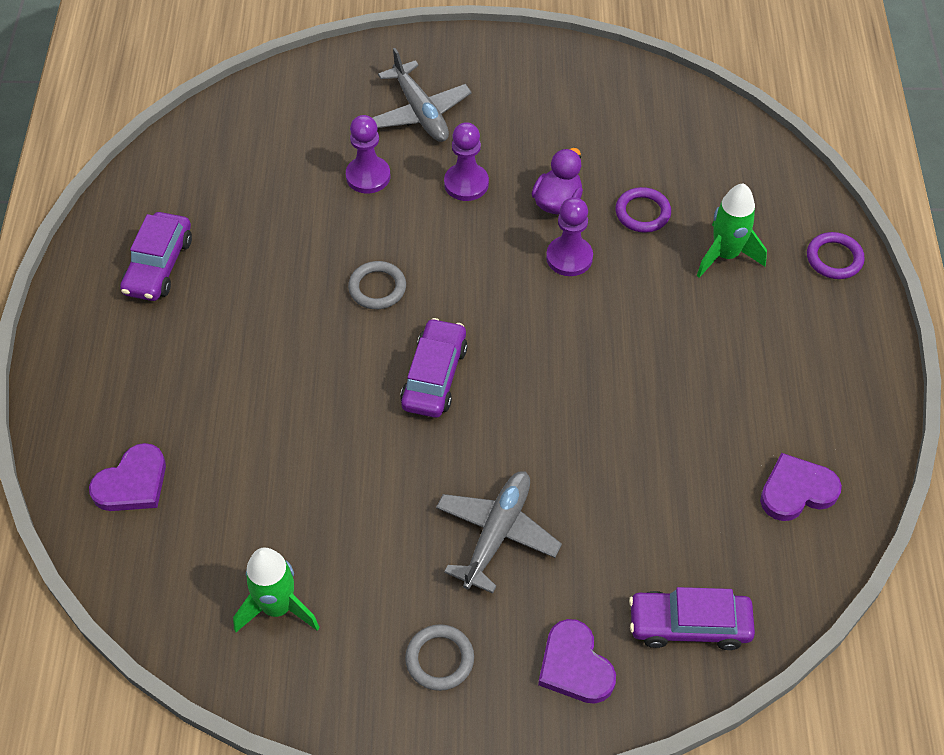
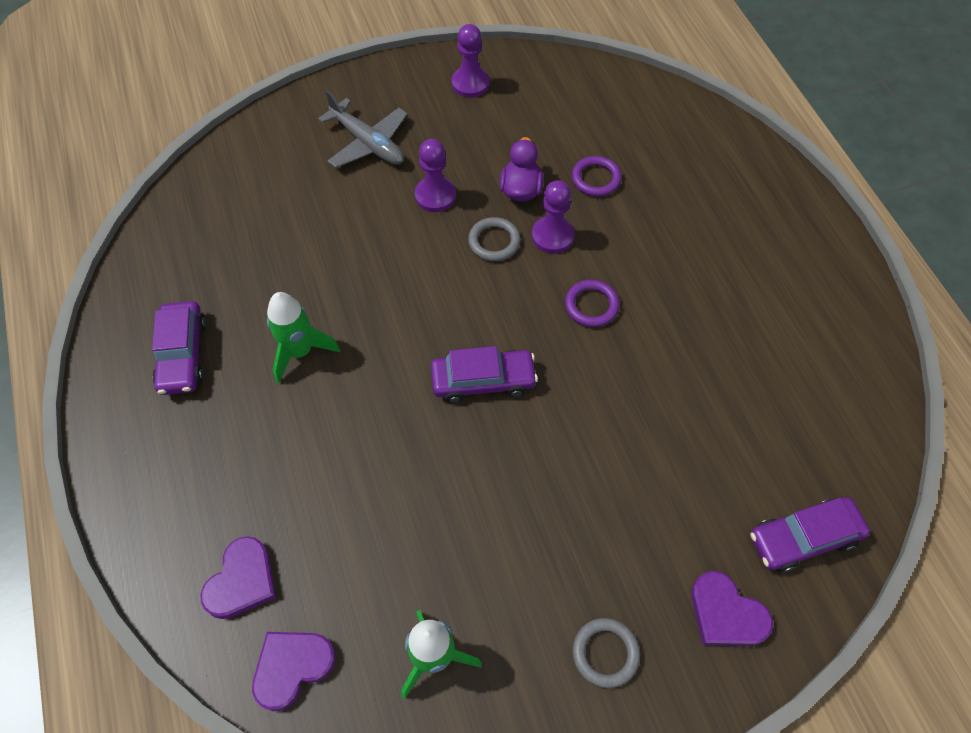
camera: 20 degrees left, 5 degrees up
(368, 176) = (345, 213): purple pawn -> purple pawn (470, 84)
(377, 288) = (397, 314): grey ring -> grey ring (494, 241)
(434, 376) = (483, 380): purple car -> purple car turned 90 degrees clockwise
(497, 533) = (602, 511): grey plane -> none
(725, 255) = (679, 196): green rocket -> green rocket (300, 351)
(796, 490) = (832, 384): purple heart -> purple heart (292, 667)
(834, 258) = (766, 173): purple ring -> purple ring (591, 305)

